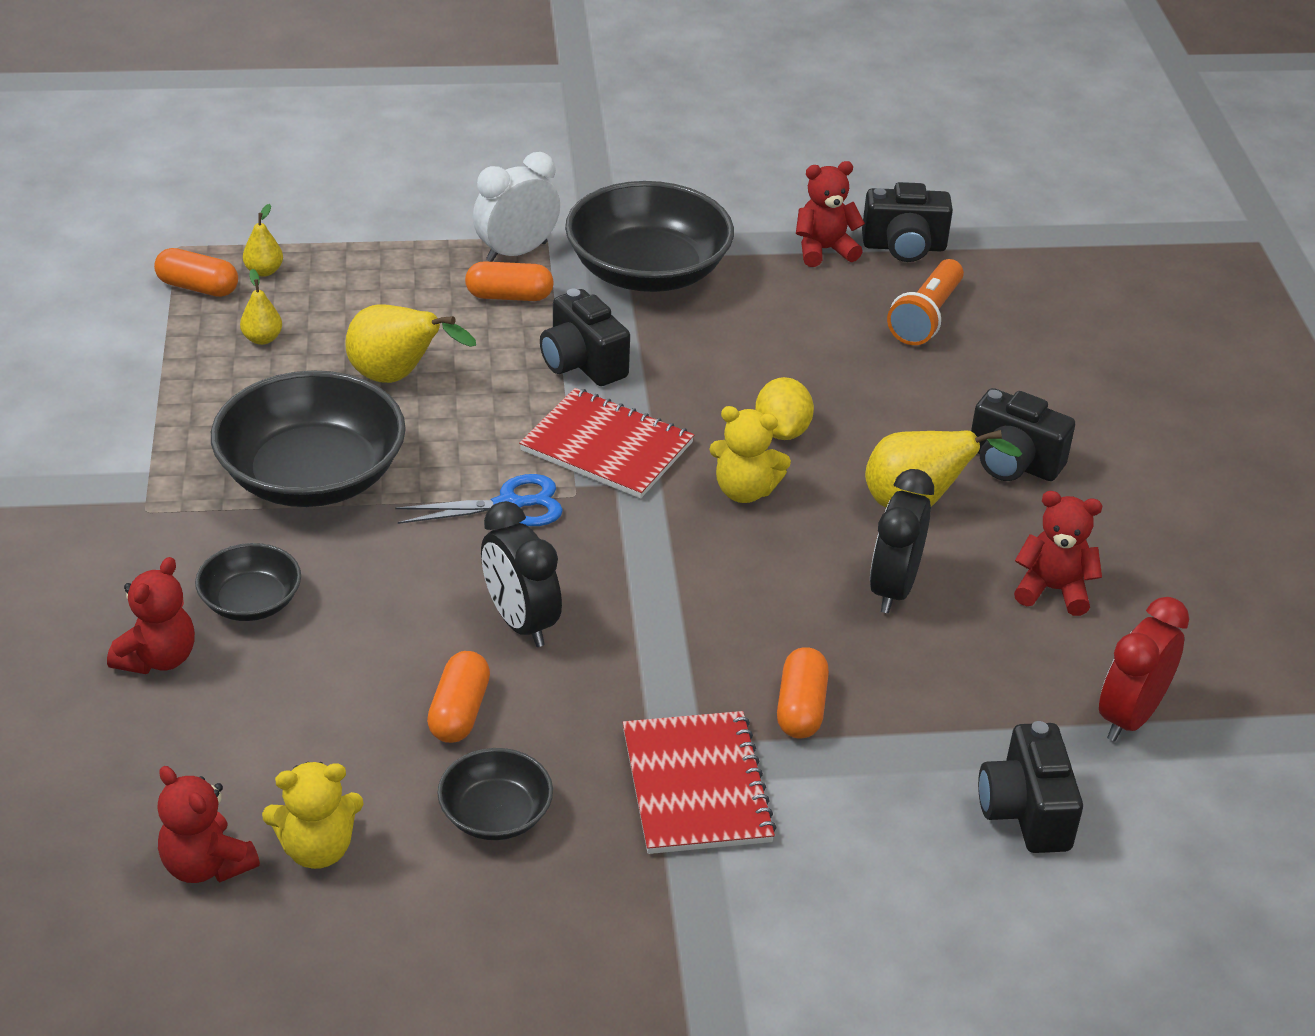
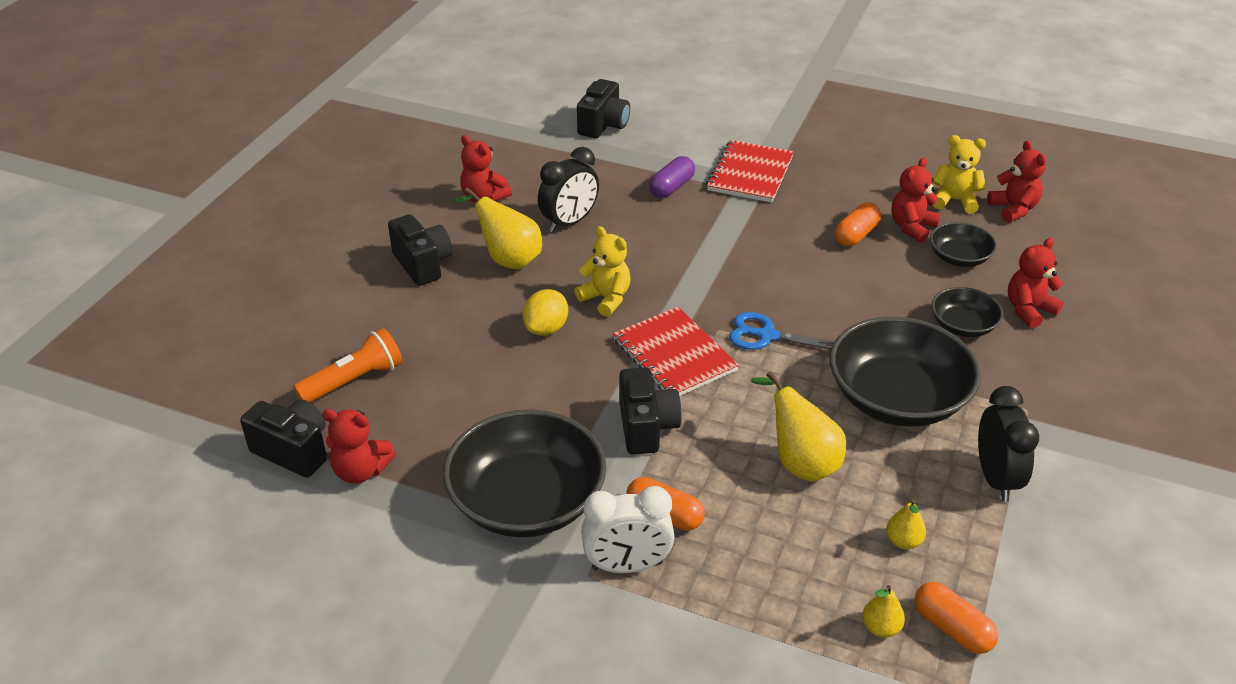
camera: 150 degrees left, 0 degrees up
(375, 760) = (912, 227): none -> red teddy bear
(495, 814) = (858, 190): black bowl -> black bowl (959, 257)
(520, 622) = (798, 267): black clock -> black clock (996, 478)
(801, 708) = (672, 187): orange capsule -> purple capsule
(1129, 717) = (514, 141): red clock -> none

